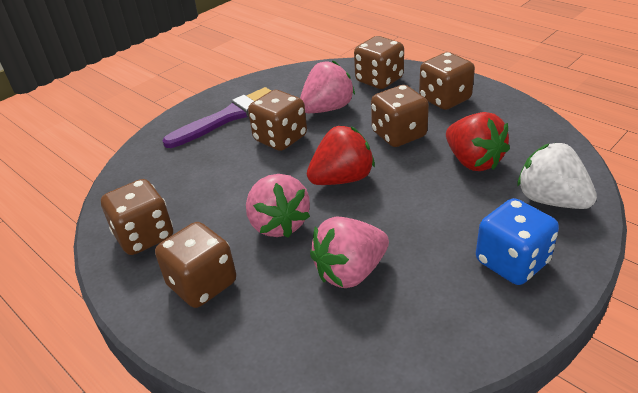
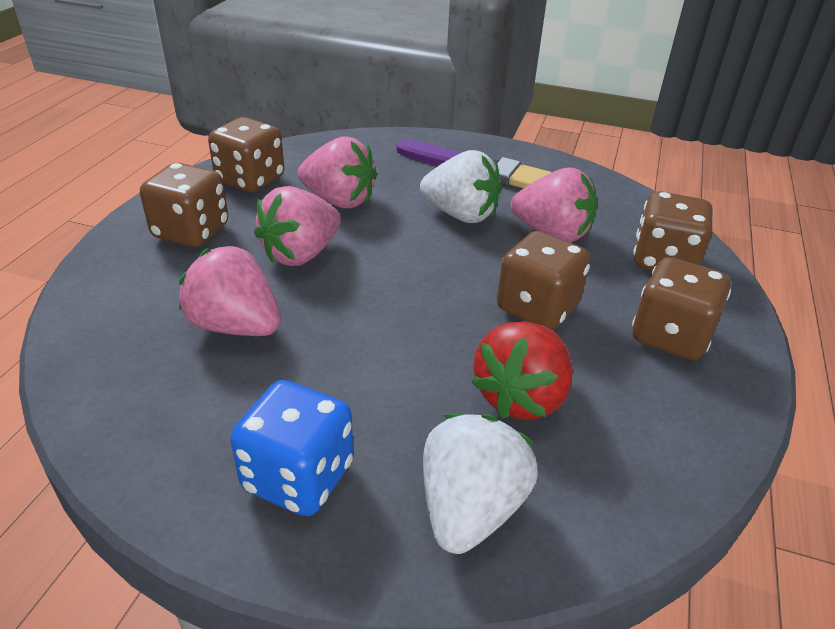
camera: 60 degrees right, 0 degrees up
(218, 191) = (339, 201): none -> pink strawberry
(280, 139) = (460, 215): brown dice -> white strawberry
(342, 179) = (407, 280): red strawberry -> none

